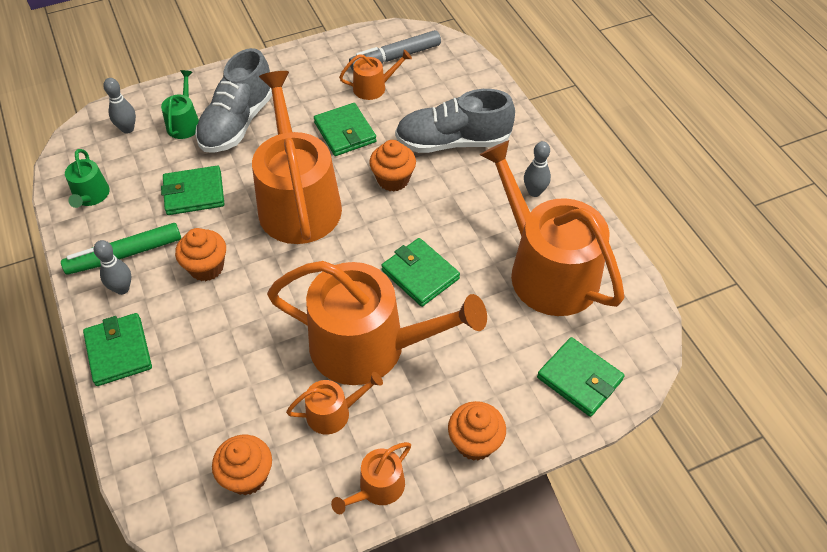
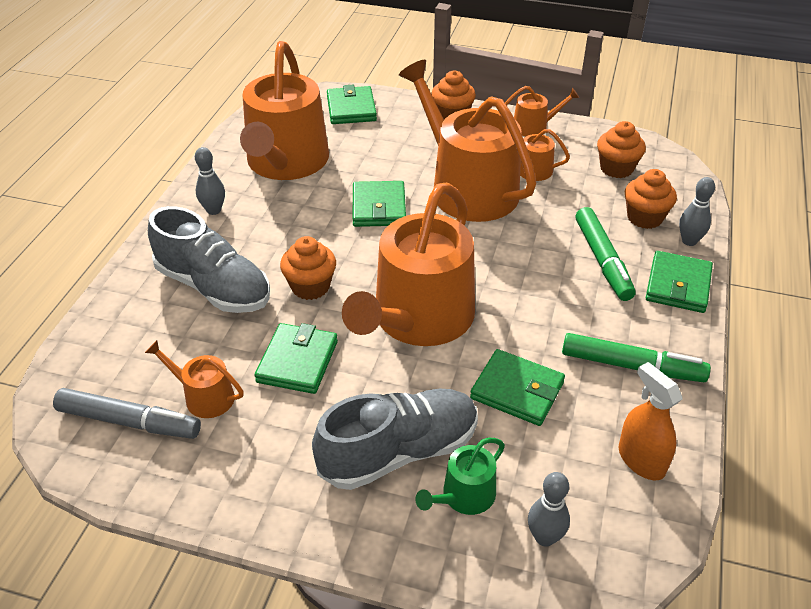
camera: 140 degrees left, 10 degrees down
(91, 196) = (641, 460): green watering can -> orange spray bottle
(122, 289) = (650, 335): grey bowling pin -> grey bowling pin (689, 241)
(196, 338) = (602, 260): none -> green marker
(206, 267) = (555, 309): orange cupcake -> orange cupcake (644, 218)

